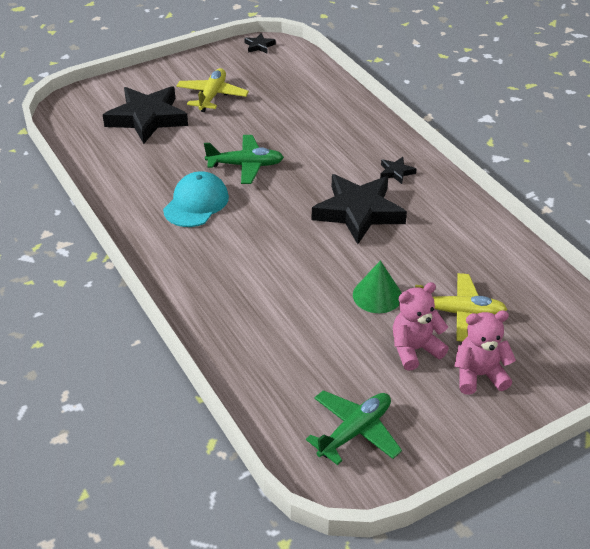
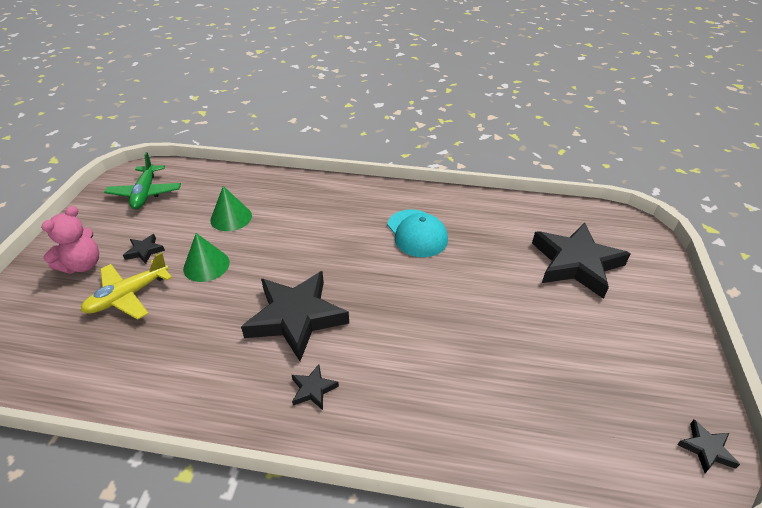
camera: 130 degrees right, 0 degrees up
(212, 96) = (590, 329): yellow plane -> none
(245, 165) = (439, 286): green plane -> none
(308, 328) = (231, 217): none -> green cone
(414, 349) = (144, 251): pink teddy bear -> black star

